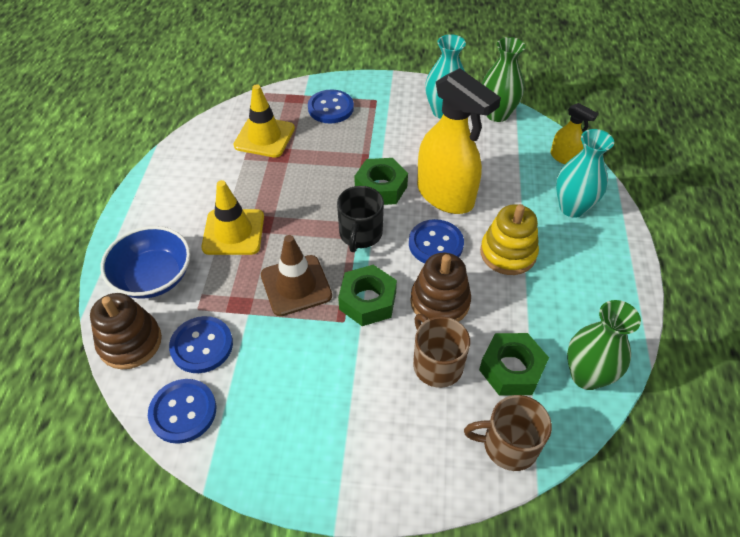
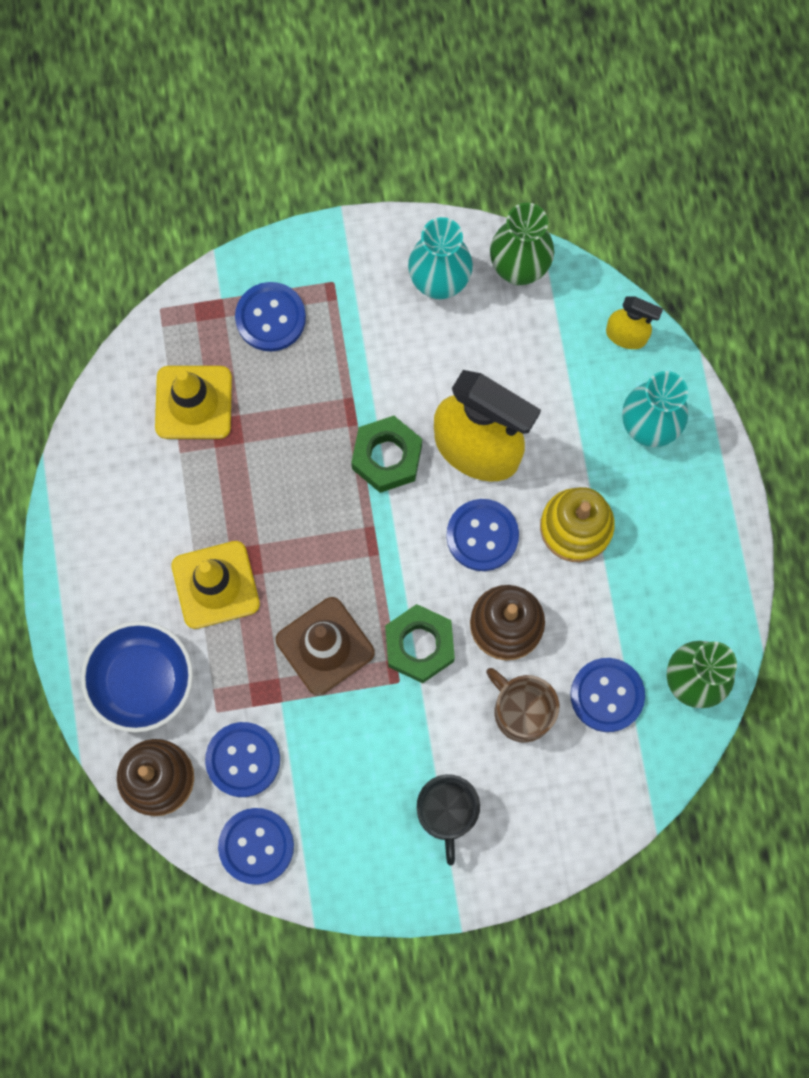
camera: 15 degrees left, 25 degrees up
(360, 234) = (381, 544): black mug -> black mug (446, 812)
(508, 445) = (619, 789): brown mug -> none
(511, 369) = (607, 695): green nut -> blue button

